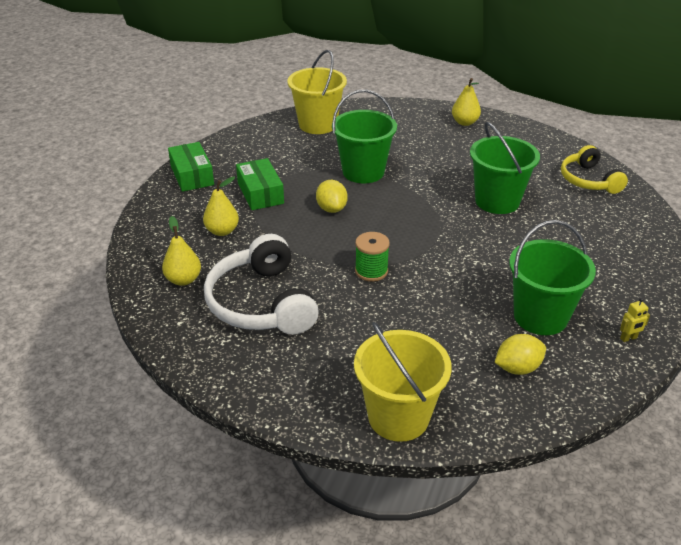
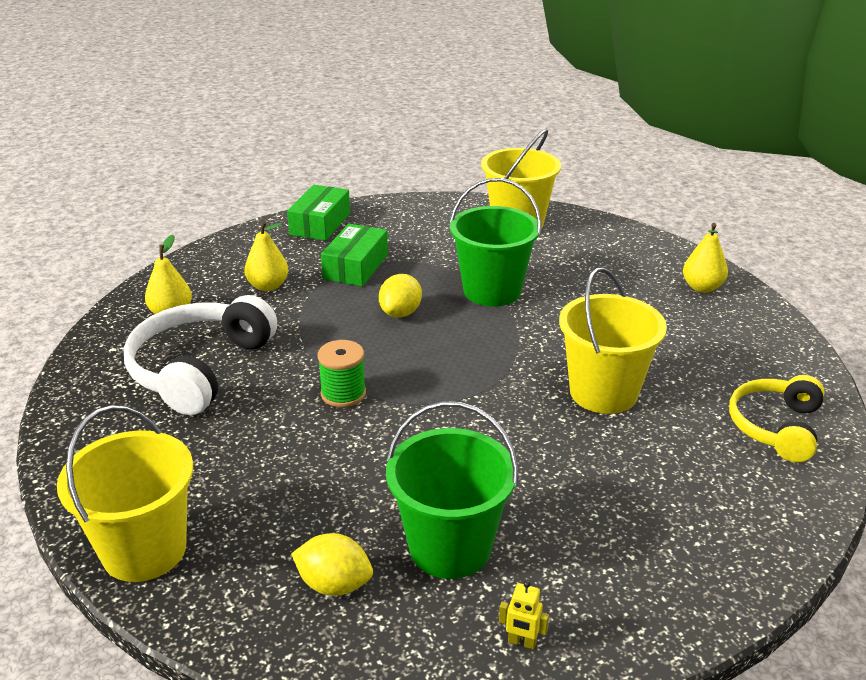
camera: 40 degrees right, 5 degrees down
(497, 201) = (603, 392): green bucket -> yellow bucket

